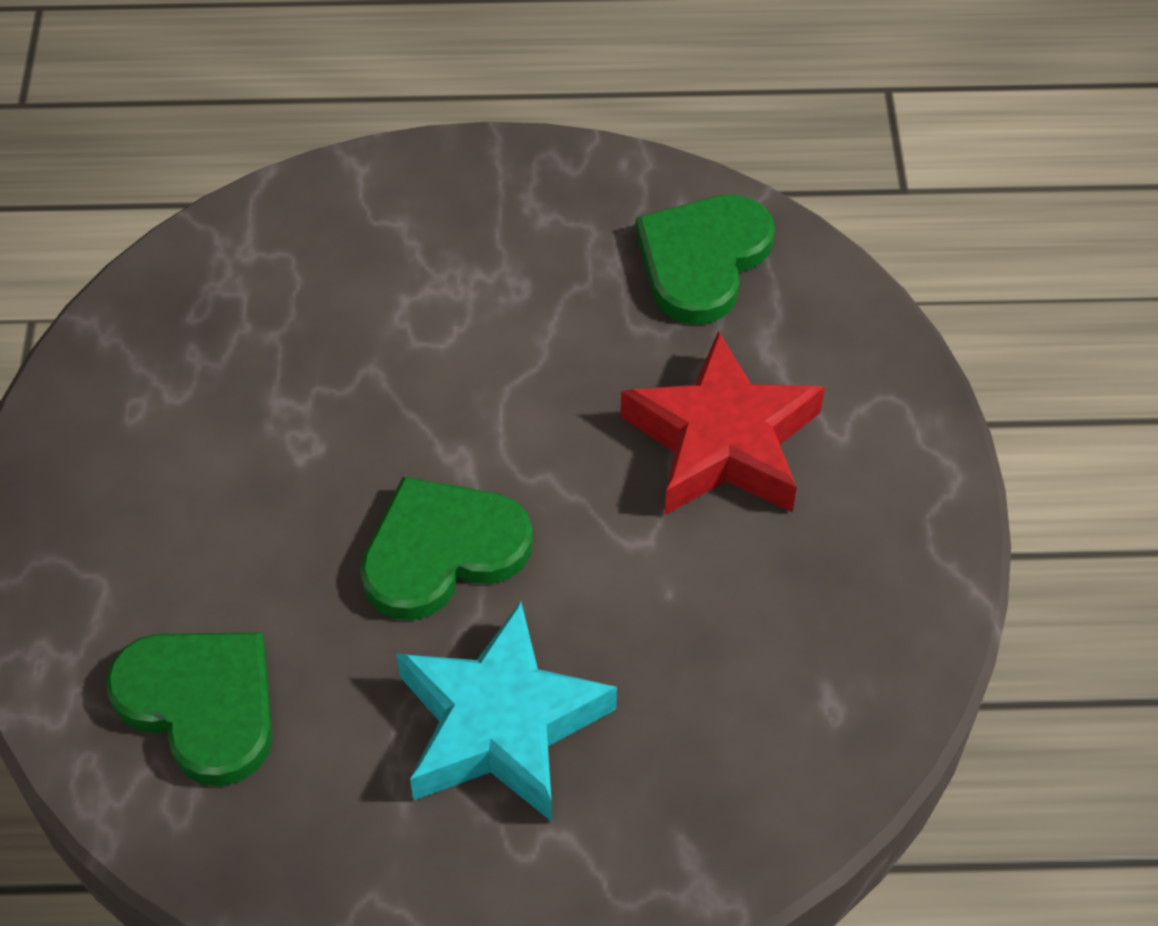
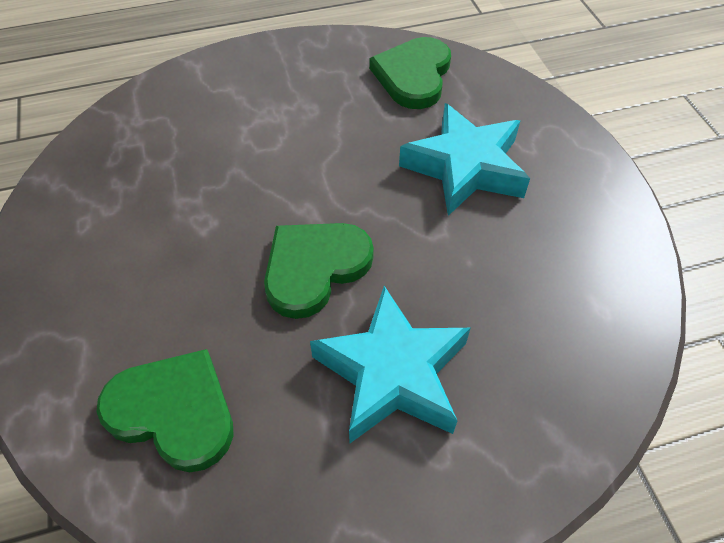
camera: 15 degrees left, 0 degrees up
(723, 441) = (465, 167): red star -> turquoise star

